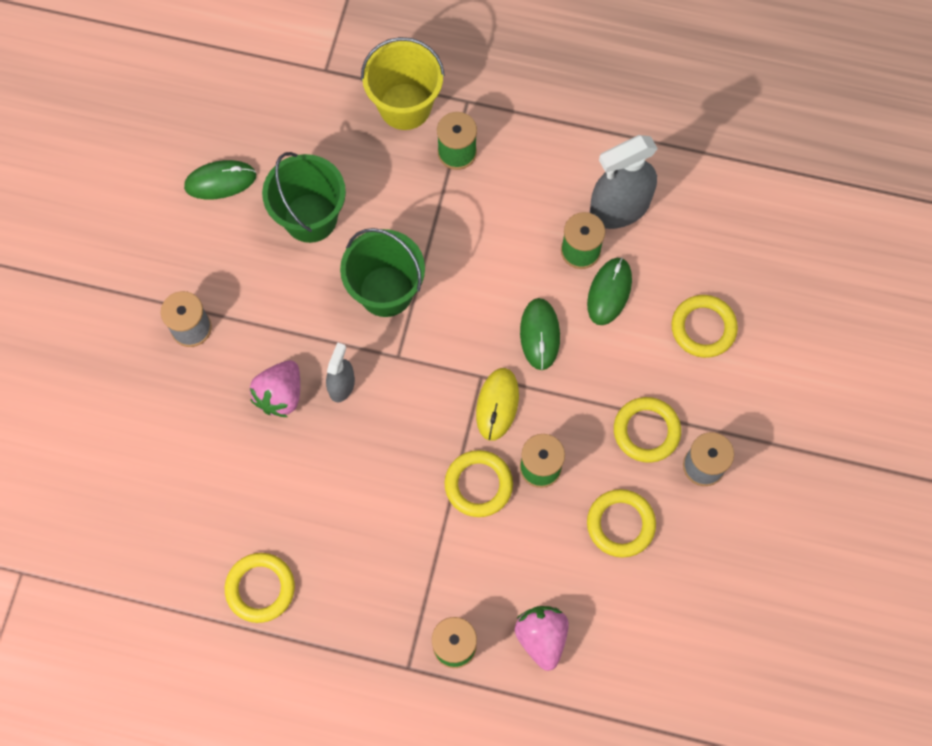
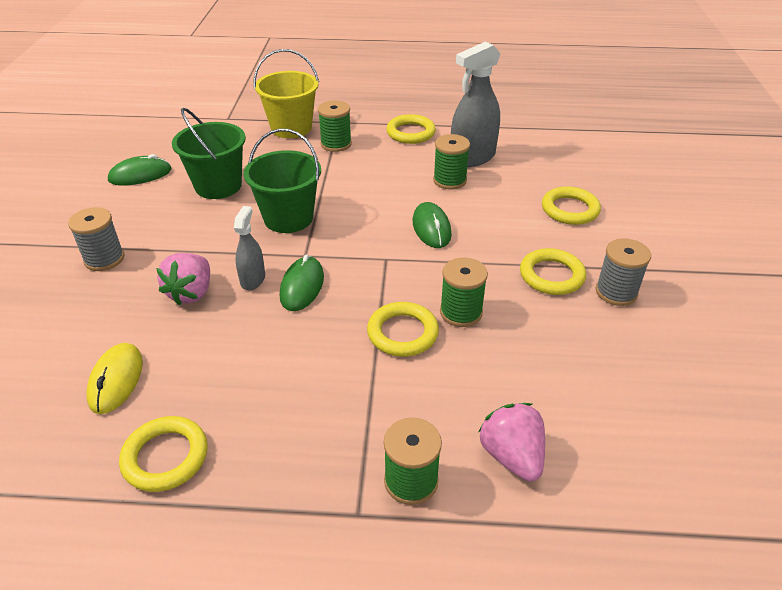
camera: 10 degrees left, 30 degrees down
(497, 404) = (406, 275): yellow mouse -> yellow mouse (116, 380)
(609, 292) = (482, 199): green mouse -> green mouse (302, 286)
(620, 524) = (557, 344): yellow ring -> yellow ring (410, 133)

